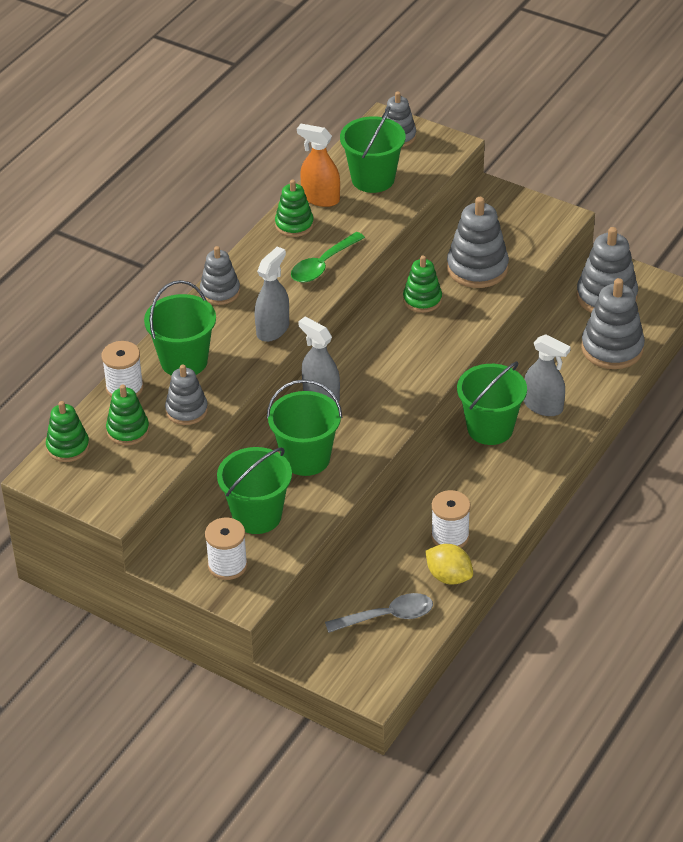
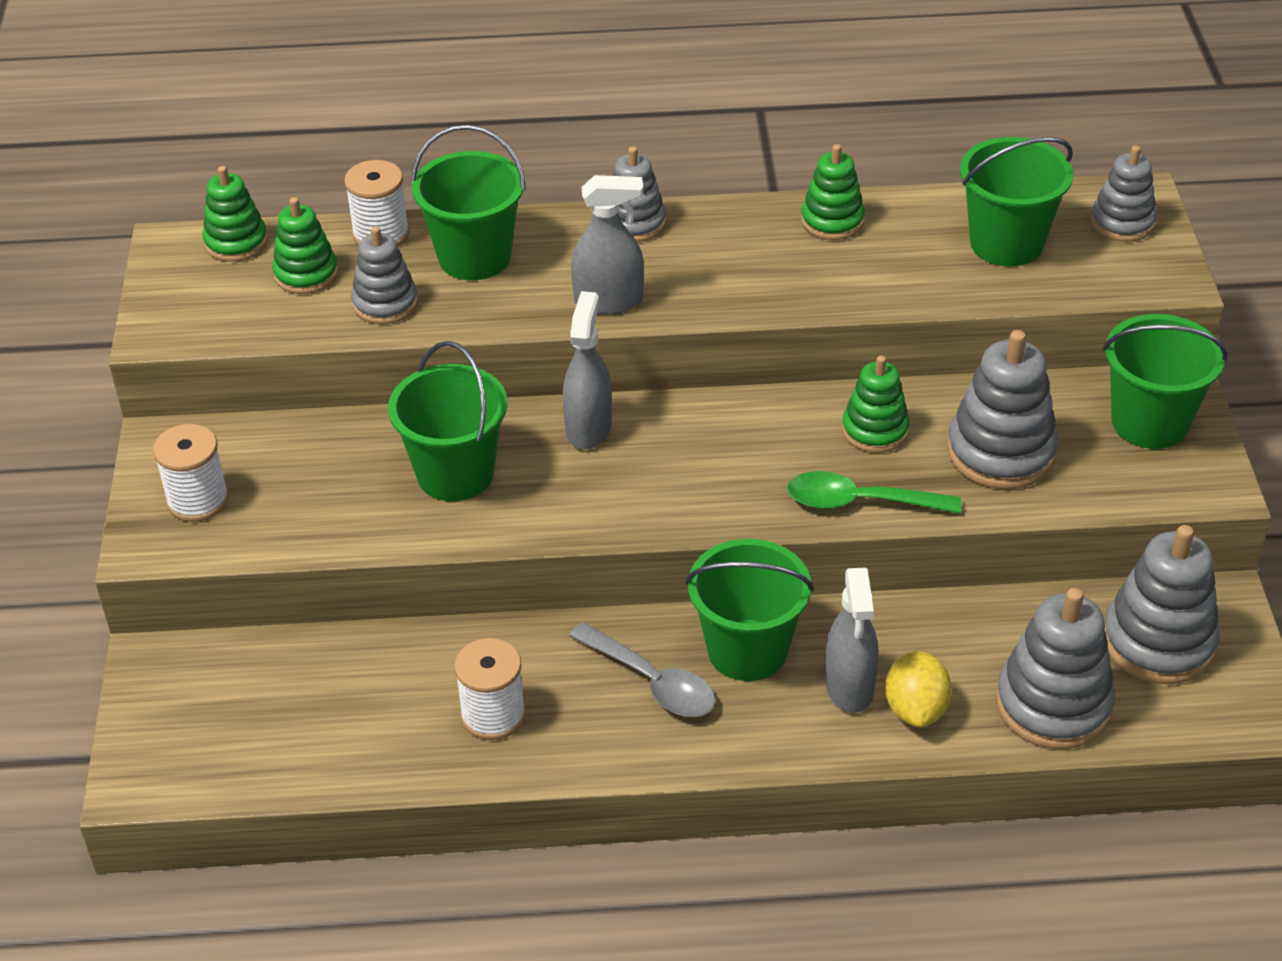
camera: 55 degrees right, 0 degrees up
(257, 516) = (310, 482): green bucket -> green bucket (1149, 422)
(320, 198) = (911, 217): orange spray bottle -> none
(323, 265) = (781, 283): green spoon -> green spoon (860, 502)
(387, 616) = (286, 726): grey spoon -> grey spoon (652, 682)
(449, 576) = (412, 754): yellow lemon -> yellow lemon (915, 709)

